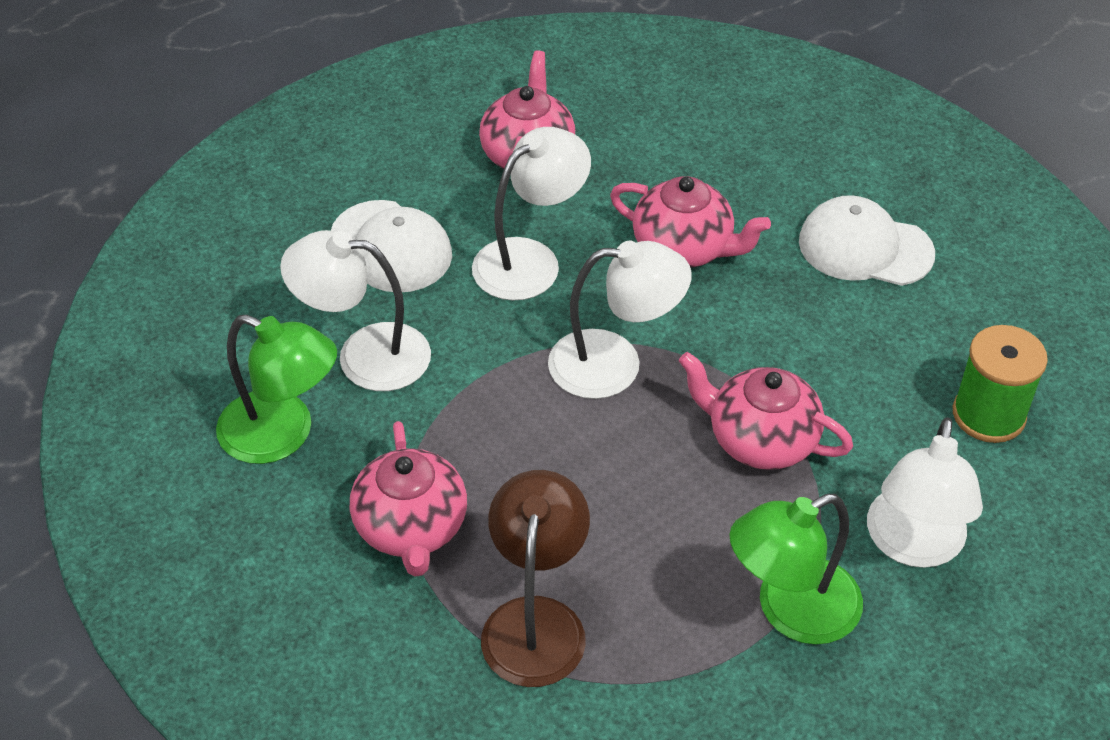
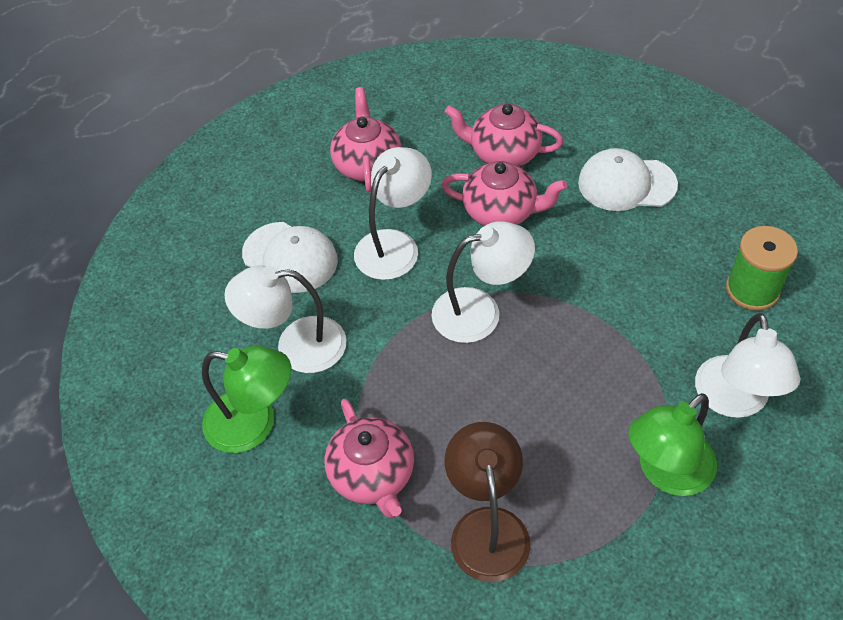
camera: 10 degrees left, 5 degrees up
(760, 440) = (601, 346): pink teapot -> pink teapot (503, 153)

